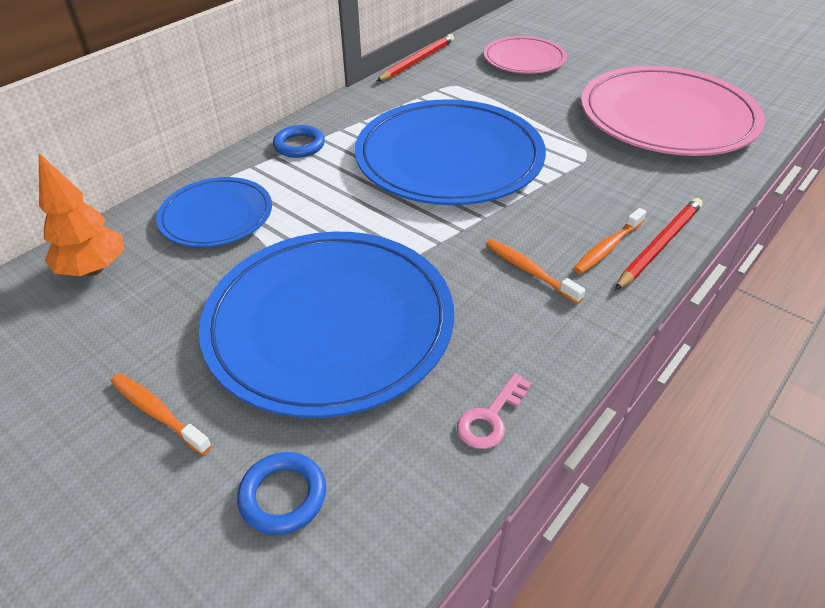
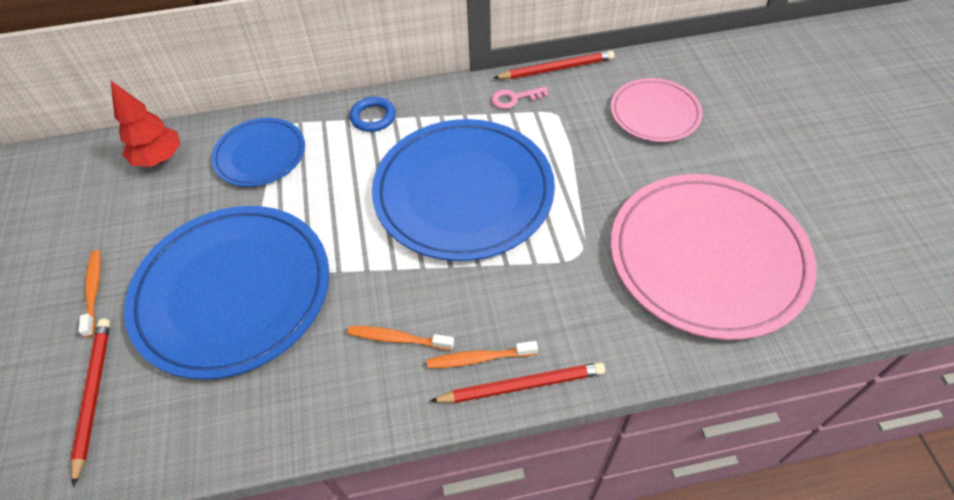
camera: 40 degrees right, 10 degrees up
(94, 269) = (159, 159): orange tree -> red tree
(283, 496) = (93, 395): blue ring -> red pencil
(491, 417) = (242, 435): pink key -> pink key (514, 98)
(529, 270) = (398, 338): orange toothbrush -> orange toothbrush turned 75 degrees counterclockwise

